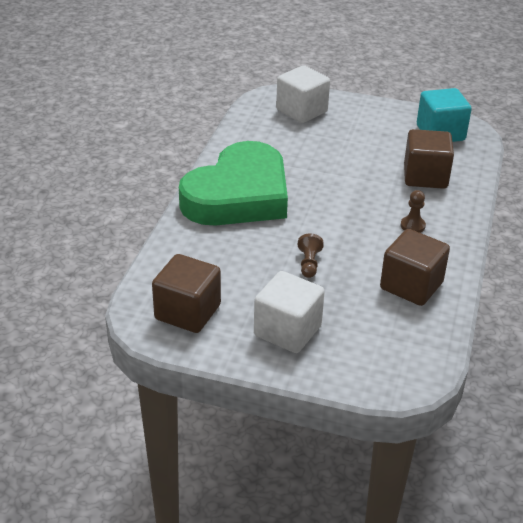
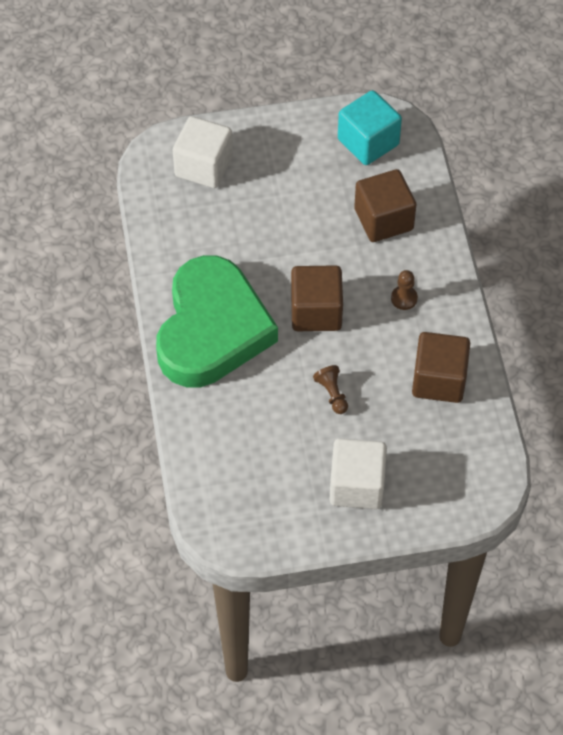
camera: 25 degrees left, 20 degrees up
(187, 312) = (255, 505): brown cube -> brown cube (316, 312)

